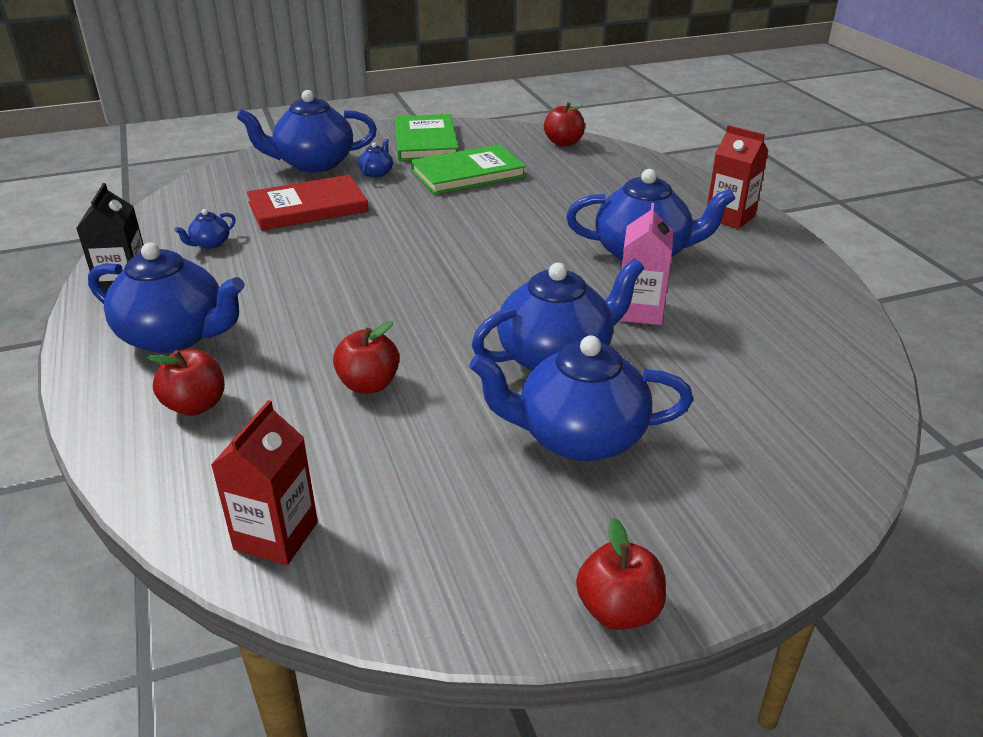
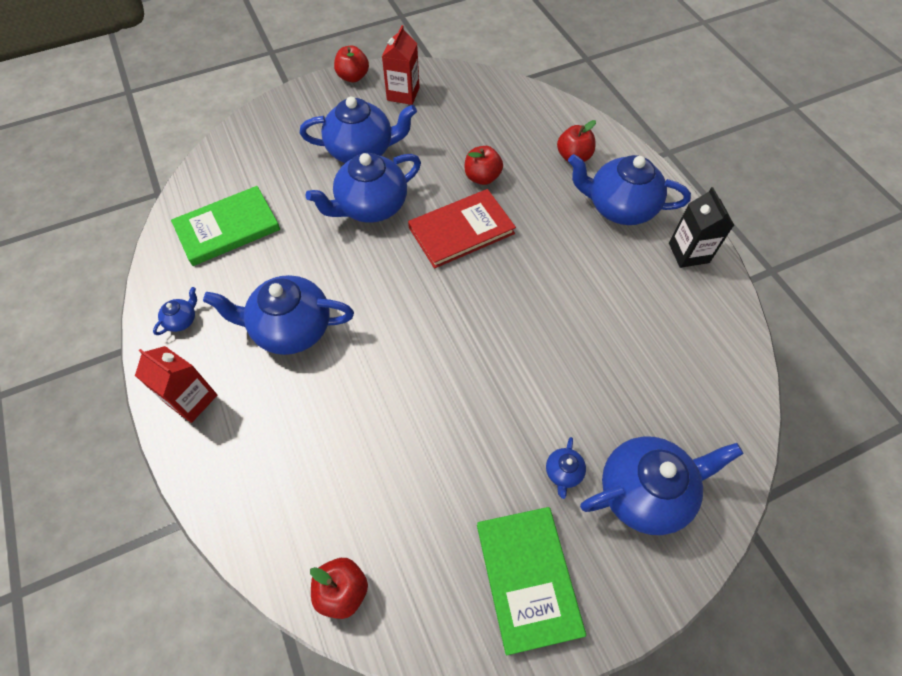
camera: 175 degrees right, 25 degrees up
(210, 244) = (663, 315): blue teapot -> blue teapot (182, 320)
(276, 536) = (497, 95): red carton -> red carton (403, 94)
(308, 207) = (607, 386): red book -> red book (461, 230)
(468, 173) = (459, 480): green book -> green book (227, 228)
(640, 311) = (309, 254): pink carton -> none

